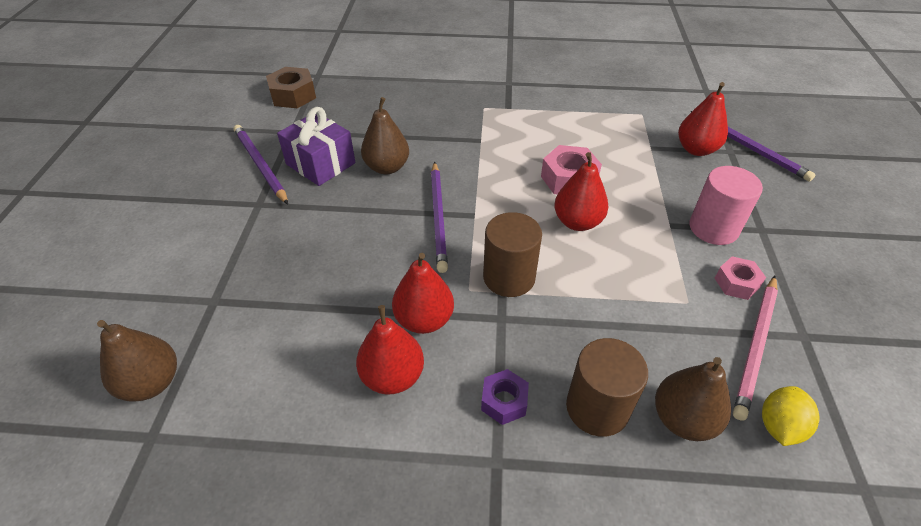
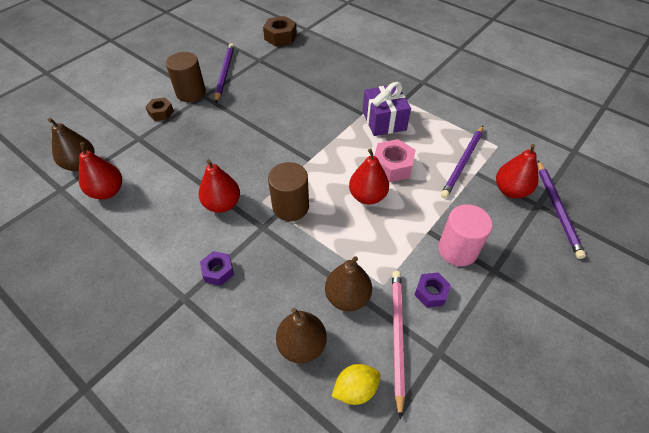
camera: 35 degrees right, 5 degrees up
(215, 252) = (161, 113): none -> brown nut
(320, 164) = (255, 87): purple gift -> purple gift (384, 121)
(387, 167) = (289, 106): brown pear -> brown pear (347, 297)
(392, 376) = (179, 224): red pear -> red pear (107, 191)
(438, 217) = (288, 150): purple pencil -> purple pencil (463, 162)
(597, 408) = (261, 307): brown cylinder -> brown cylinder (191, 93)
(736, 283) = (431, 293): pink nut -> purple nut
(756, 346) = (397, 337): pink pencil -> pink pencil turned 120 degrees clockwise

